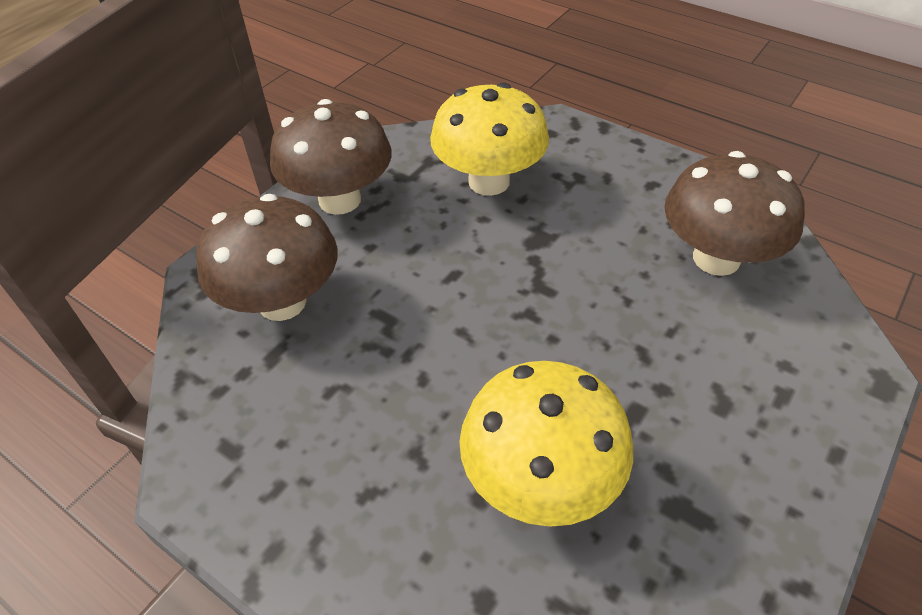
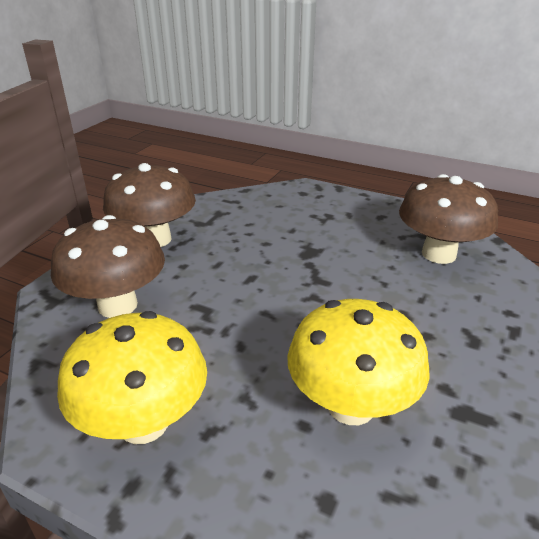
camera: 10 degrees left, 15 degrees down
(489, 181) = (265, 222): yellow mushroom -> yellow mushroom (143, 423)

